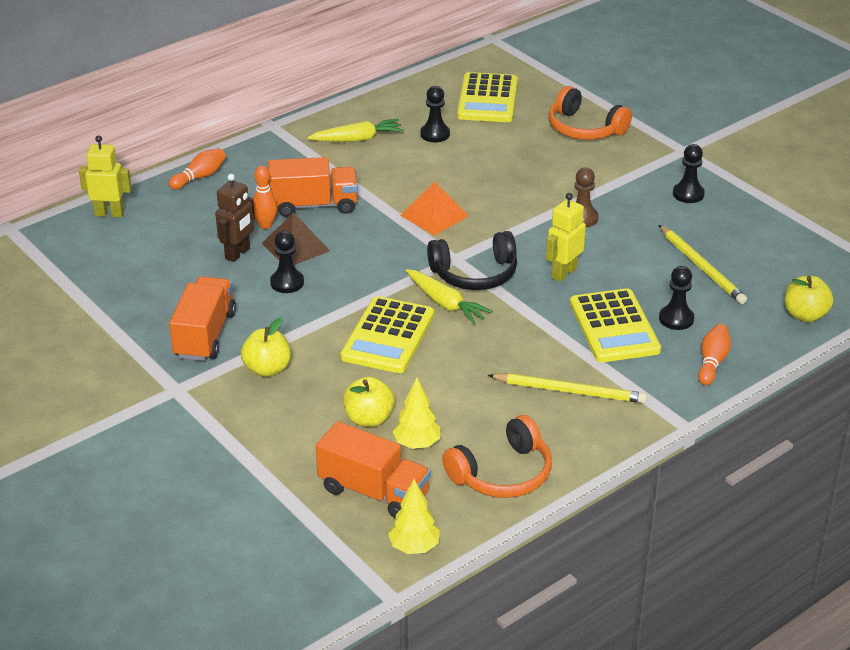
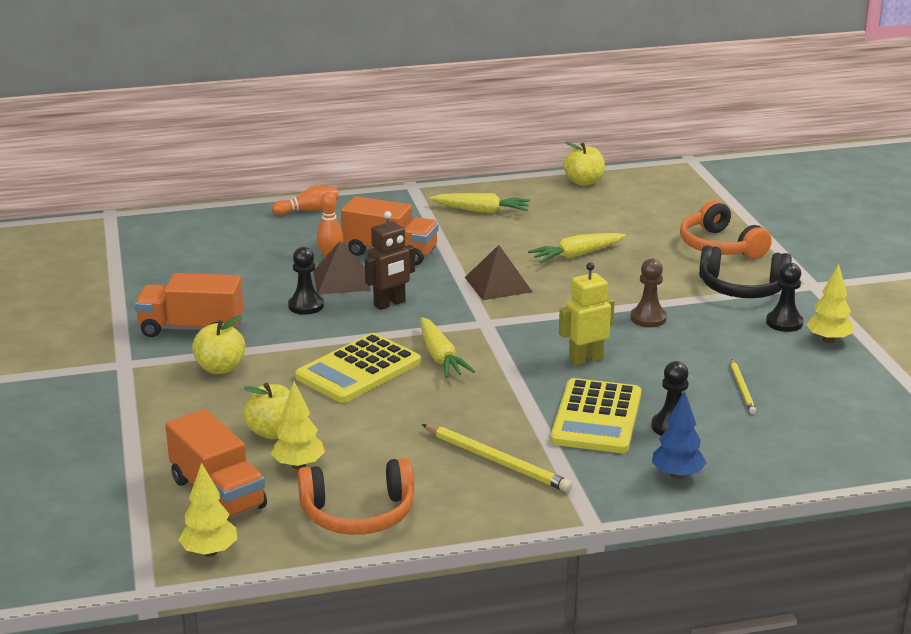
camera: 25 degrees right, 10 degrees down
(109, 213) = (203, 221): yellow robot -> none
(205, 335) = (191, 329): orange truck -> orange truck turned 120 degrees counterclockwise
(238, 253) = (284, 274): brown robot -> brown robot (390, 304)
(434, 215) = (498, 284): orange pyramid -> brown pyramid
(435, 134) = (560, 221): black pawn -> none
(475, 274) = (493, 340): black headphones -> black headphones (742, 288)
(476, 167) = (576, 255): none -> yellow carrot
(487, 99) = (640, 204): yellow calculator -> none
(701, 267) = (742, 388): yellow pencil -> yellow pencil, size x0.60
(712, 362) = (677, 475): orange bowling pin -> blue tree
(732, 202) = (828, 340): none -> yellow tree
(805, 315) = (825, 459): yellow apple -> yellow apple (584, 182)

